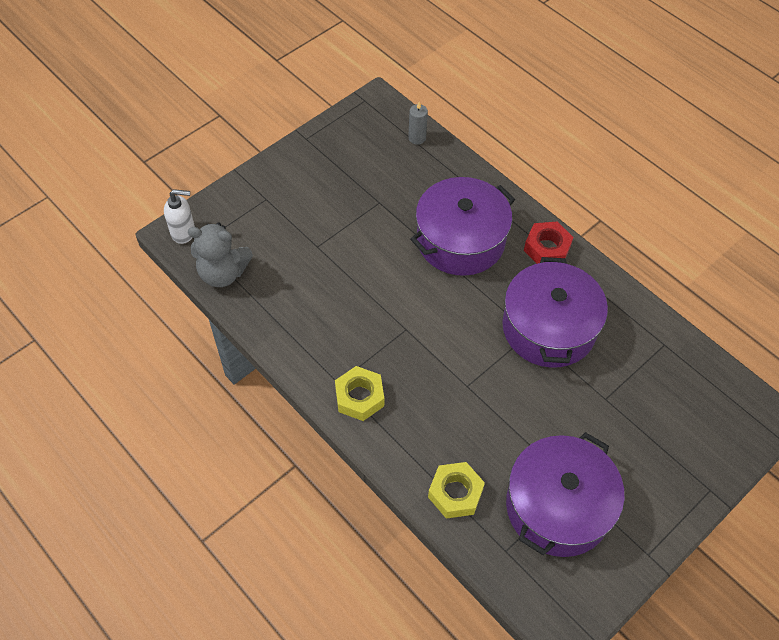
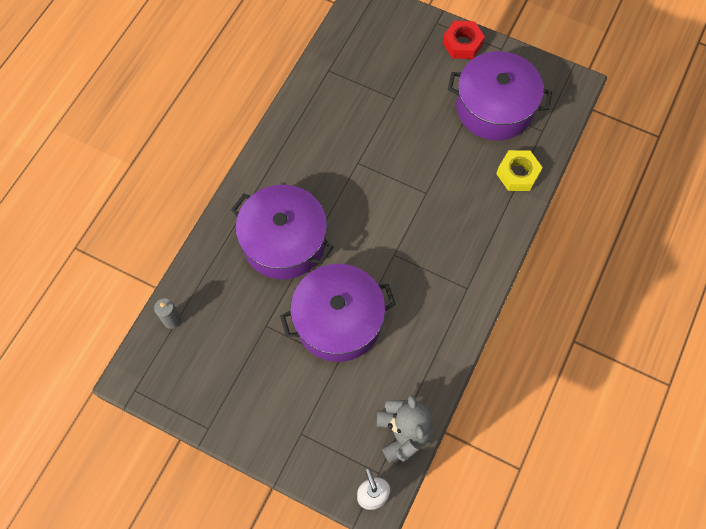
camera: 110 degrees left, 10 degrees up
(359, 397) = (472, 267): yellow nut -> none
(547, 248) = (266, 172): red nut -> red nut (462, 44)
(549, 328) = (347, 150): purple pot -> purple pot (338, 320)

